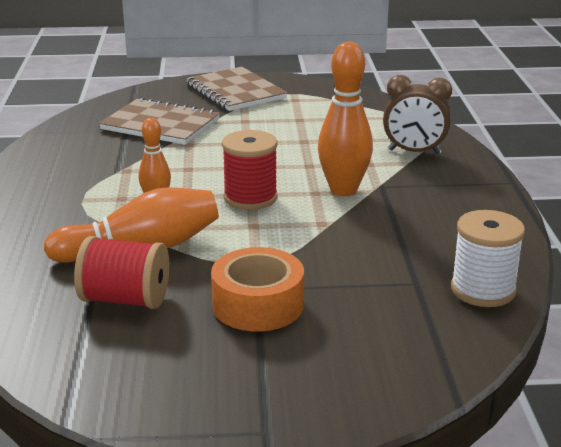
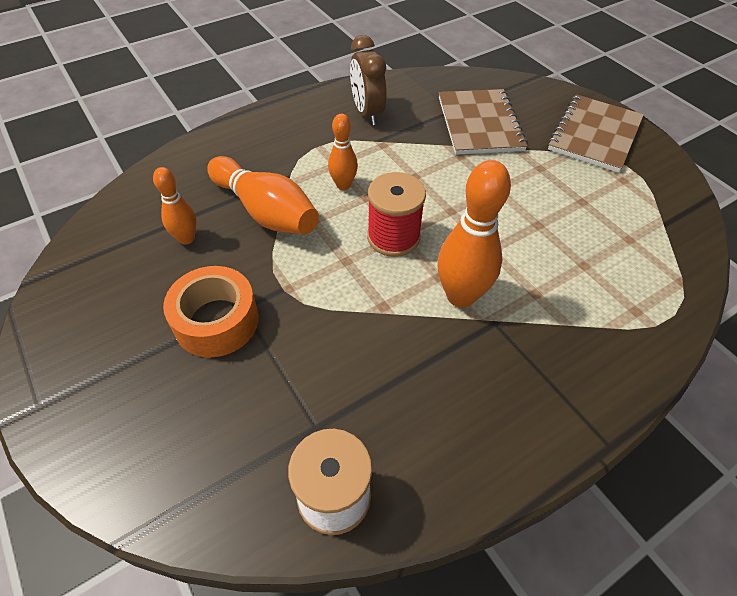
camera: 60 degrees right, 25 degrees up
(125, 299) = (186, 238): red spool -> orange bowling pin
(414, 152) = (599, 321): brown clock -> brown clock (367, 113)

